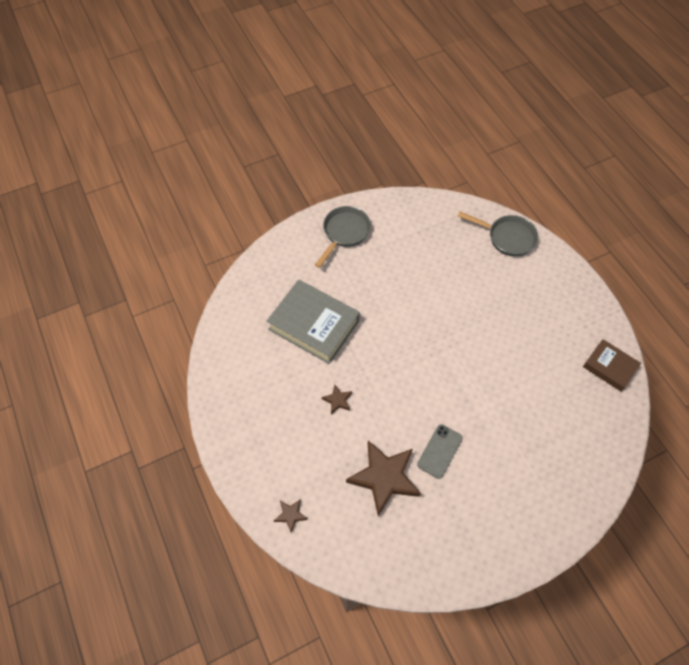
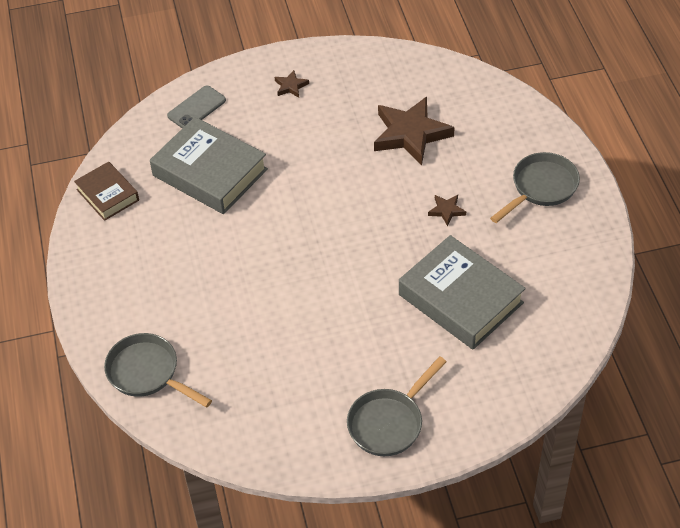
camera: 165 degrees left, 10 degrees down
(263, 437) = (541, 188): none -> grey pan
(290, 515) = (518, 119): brown star -> brown star (291, 86)
(439, 451) = (342, 147): grey phone -> grey phone (196, 108)
(540, 404) = (210, 172): none -> grey book

